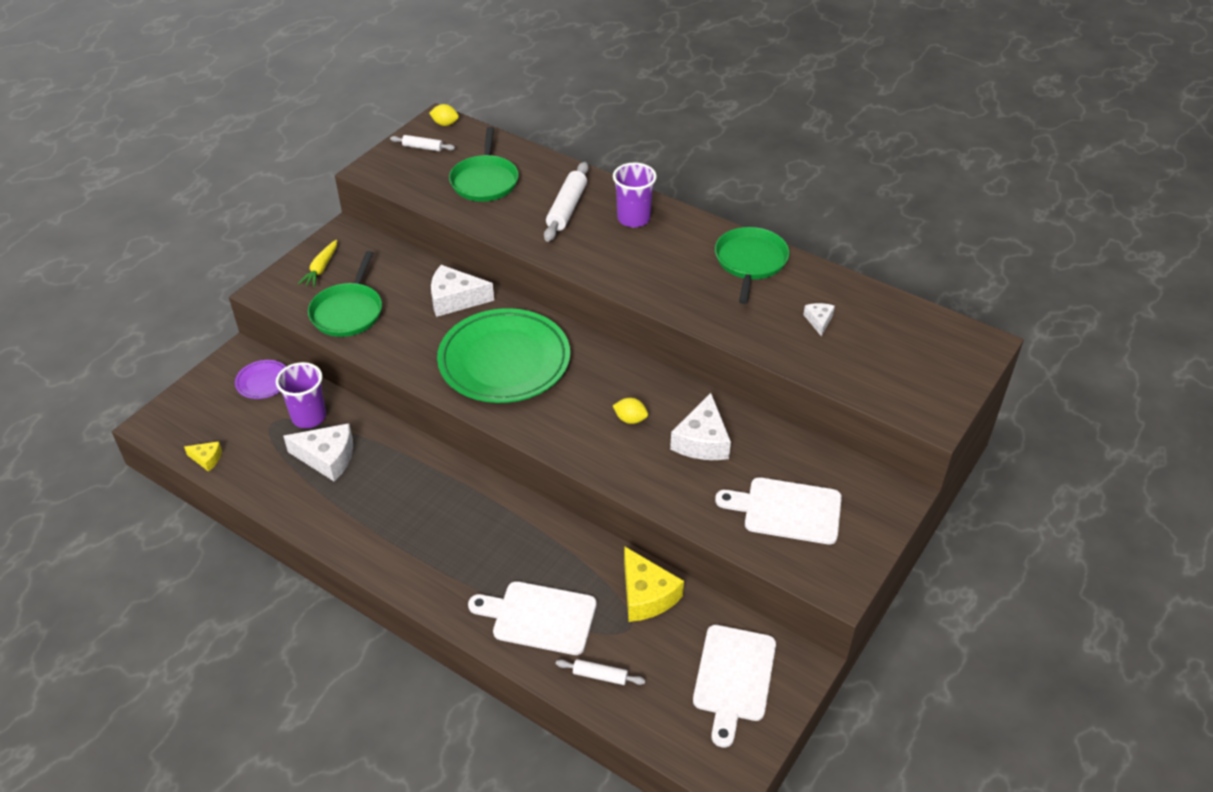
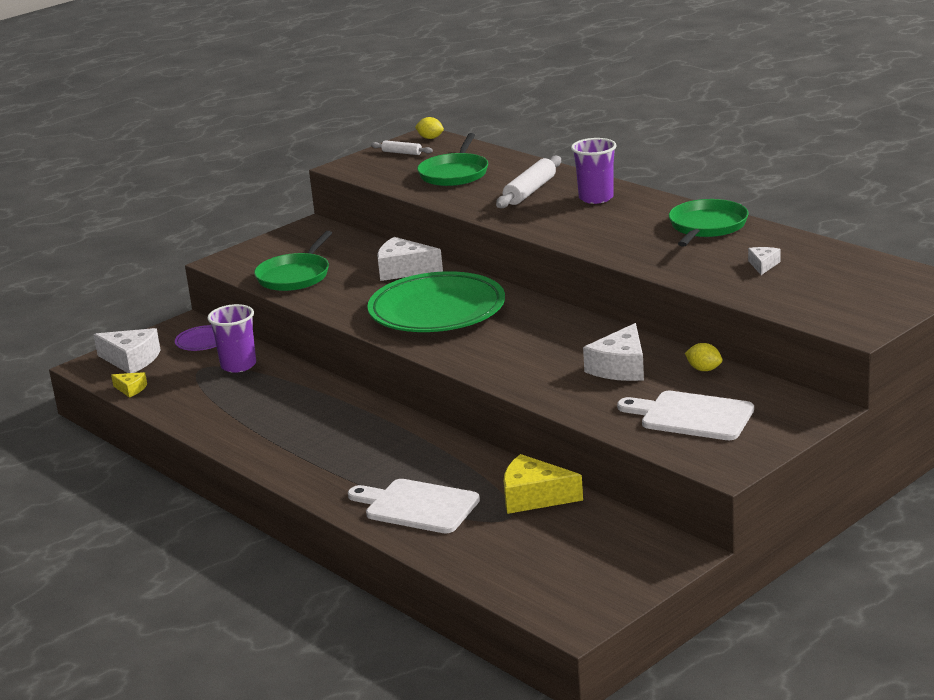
camera: 15 degrees right, 20 degrees down
(321, 269) = (279, 248): yellow carrot -> none
(327, 458) = (246, 392): white cheese -> white cheese (131, 360)
(600, 675) = (464, 548): white rolling pin -> none
(630, 419) = (551, 351): yellow lemon -> yellow lemon (704, 369)
(646, 595) = (534, 497): yellow cheese -> yellow cheese turned 120 degrees clockwise
(733, 678) = (605, 558): white cutting board -> none

